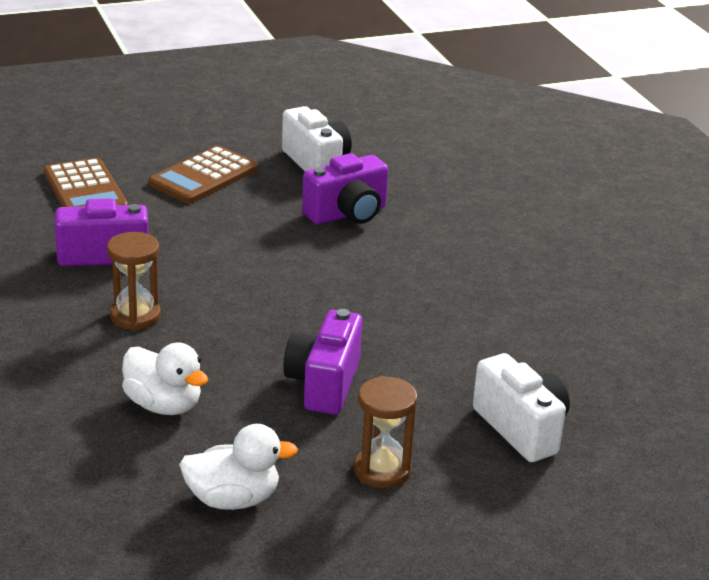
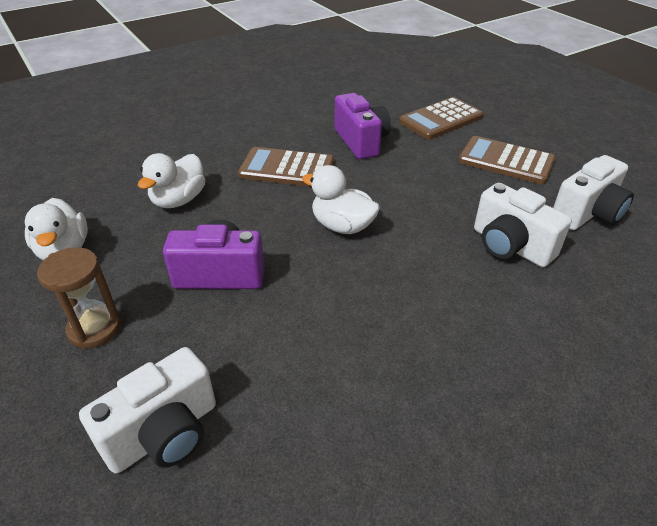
camera: 80 degrees right, 10 degrees up
(135, 316) = (287, 169): brown hourglass -> brown calculator
(274, 297) = (342, 226): none -> white duck
(347, 214) = (510, 246): purple camera -> white camera

